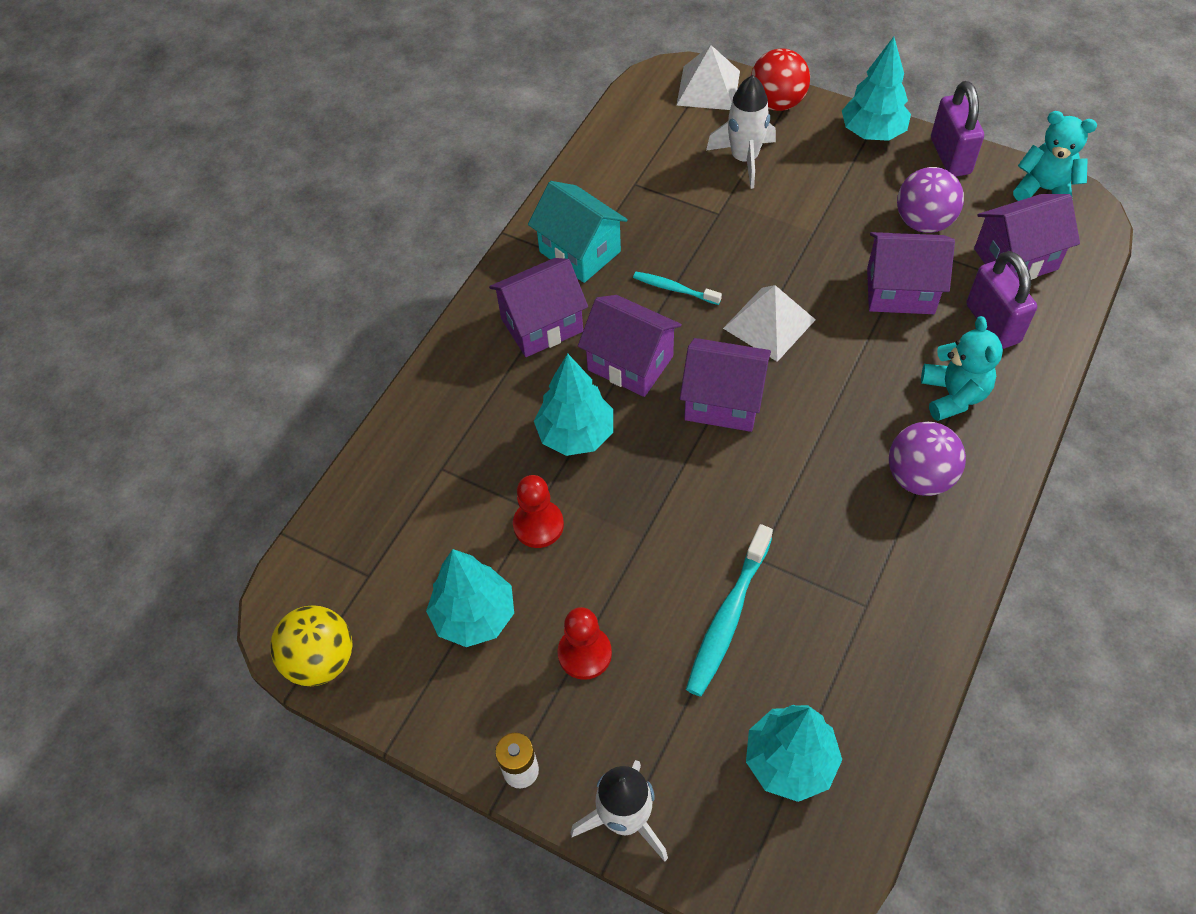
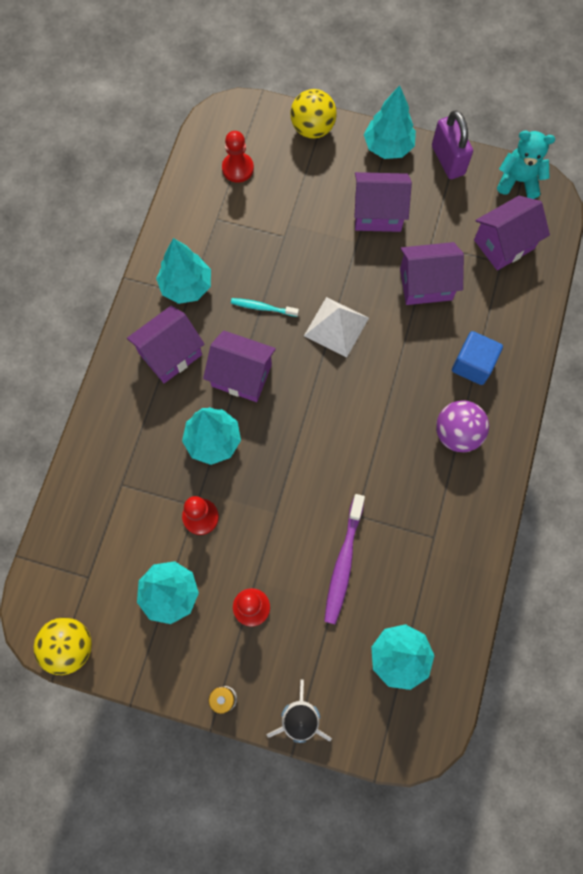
camera: 15 degrees left, 15 degrees up
(579, 252) = (186, 286): turquoise house -> turquoise tree
(673, 134) = (238, 168): none -> red pawn
(708, 88) = (257, 121): white pyramid -> none
(723, 401) = (313, 396): purple house -> purple house (378, 213)
(728, 616) = (343, 562): turquoise toothbrush -> purple toothbrush
(744, 159) = (296, 184): white rocket -> none
(777, 103) = (312, 128): red ball -> yellow ball
(923, 222) = (435, 222): purple ball -> none
(953, 395) = (473, 364): turquoise teddy bear -> blue cube
(992, 323) = (493, 301): purple padlock -> none

